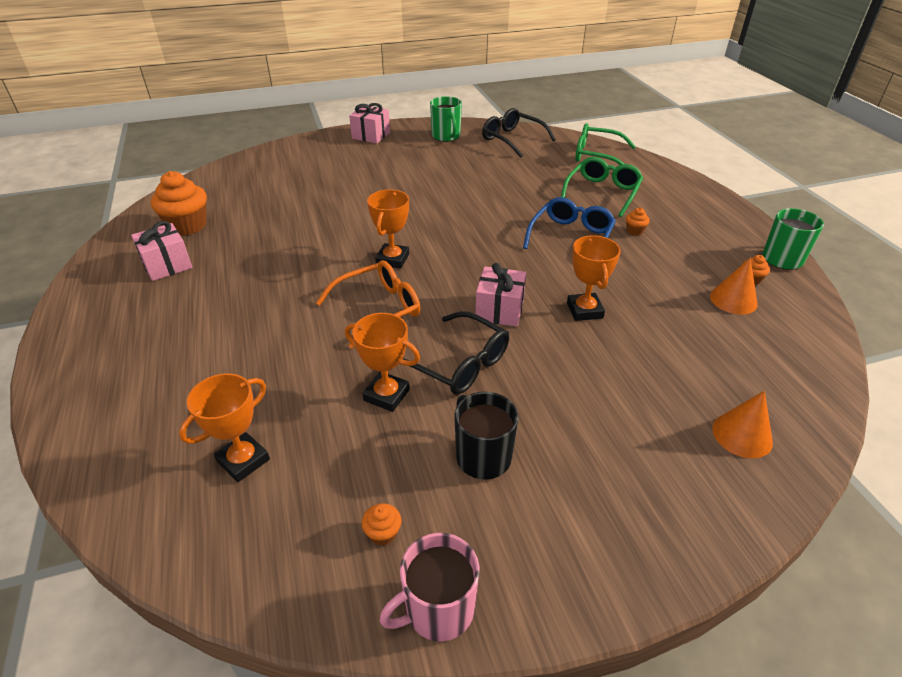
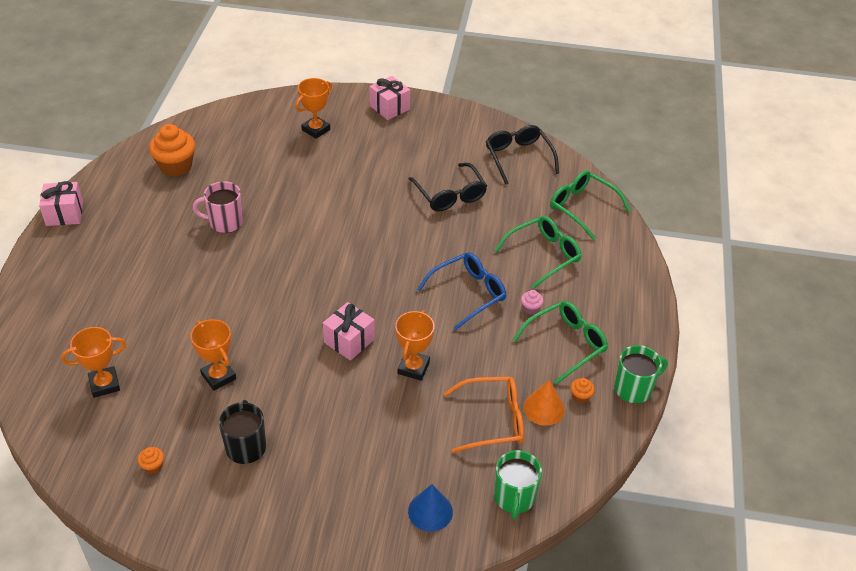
camera: 25 degrees right, 5 degrees up
(167, 265) = (141, 202): pink gift -> pink gift (64, 214)
(378, 309) = (262, 303): orange glasses -> orange glasses (492, 420)
(392, 259) = (306, 260): orange trophy -> orange trophy (316, 130)
(438, 609) = (152, 521): pink mug -> pink mug (225, 222)
(446, 136) = (458, 132): green mug -> green mug (514, 497)
(459, 363) = (284, 373): black glasses -> black glasses (450, 195)
(634, 231) = (530, 308): orange cupcake -> pink cupcake
(692, 246) = (566, 344): none -> green glasses
(742, 435) = (430, 511): orange cone -> blue cone

